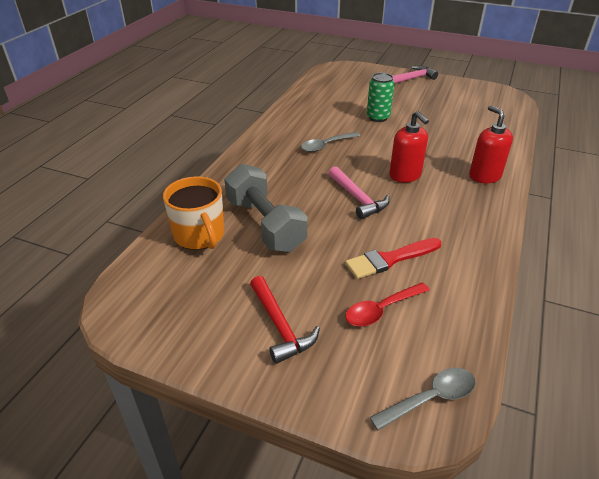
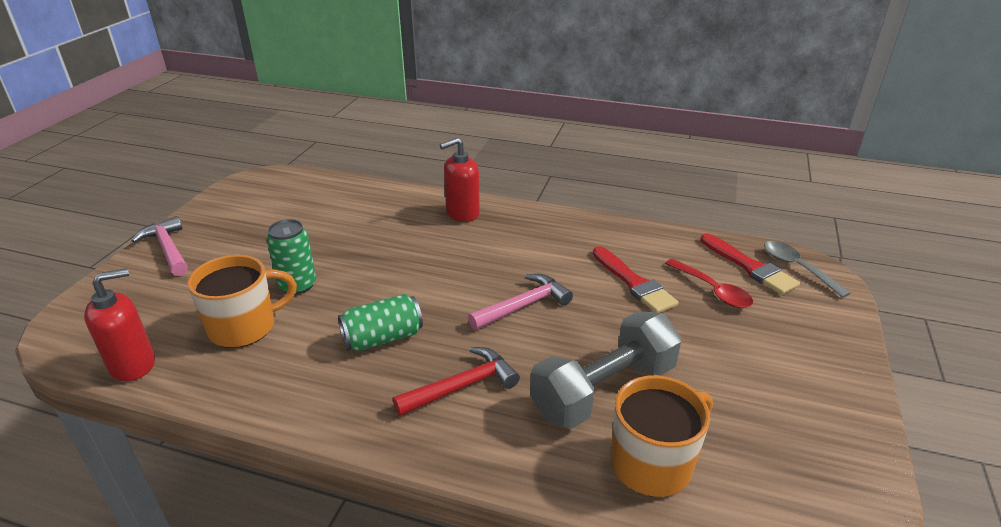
camera: 95 degrees left, 5 degrees down
(280, 326) = (776, 359): red hammer -> red hammer (462, 386)
(326, 146) = (383, 338): grey spoon -> green can
(339, 106) = (244, 327): none -> orange mug
(405, 175) = (465, 267): red soap dispenser -> red soap dispenser (133, 364)
(426, 352) = (750, 267): none -> red brush

